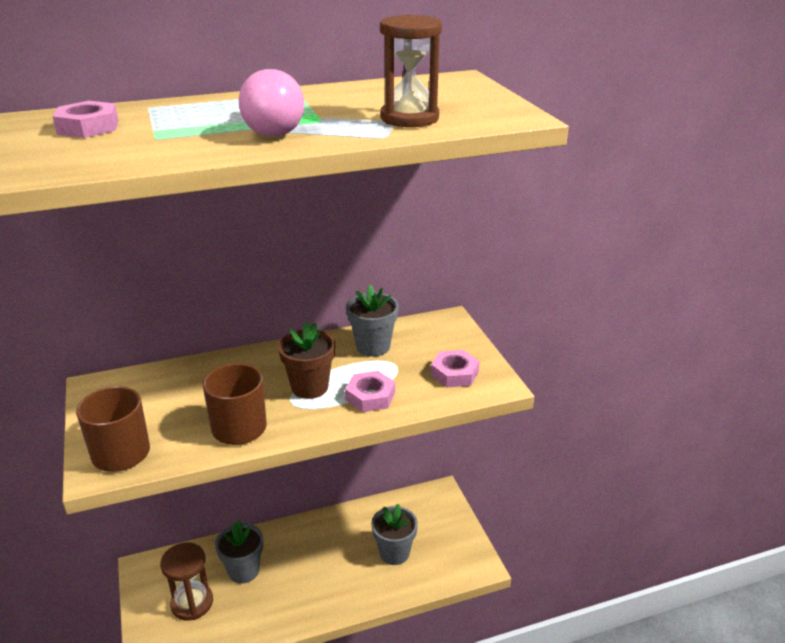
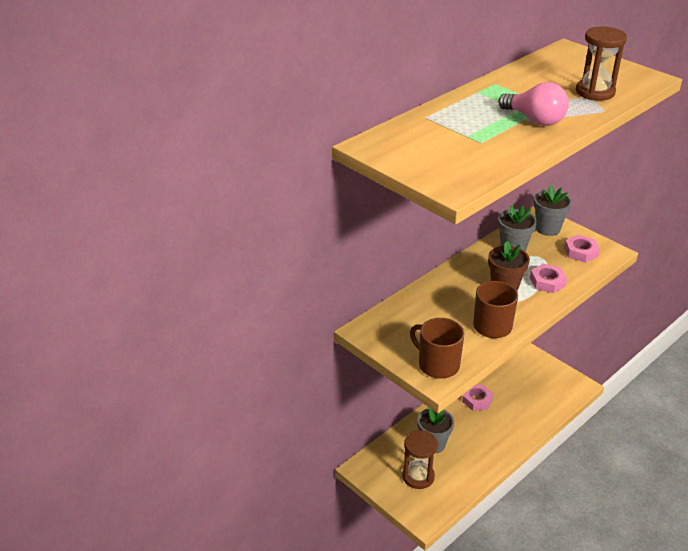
camera: 25 degrees left, 5 degrees up
(88, 127) = (423, 143): pink nut -> pink nut (477, 400)
(394, 553) = (521, 397): grey flower pot -> grey flower pot (547, 228)

